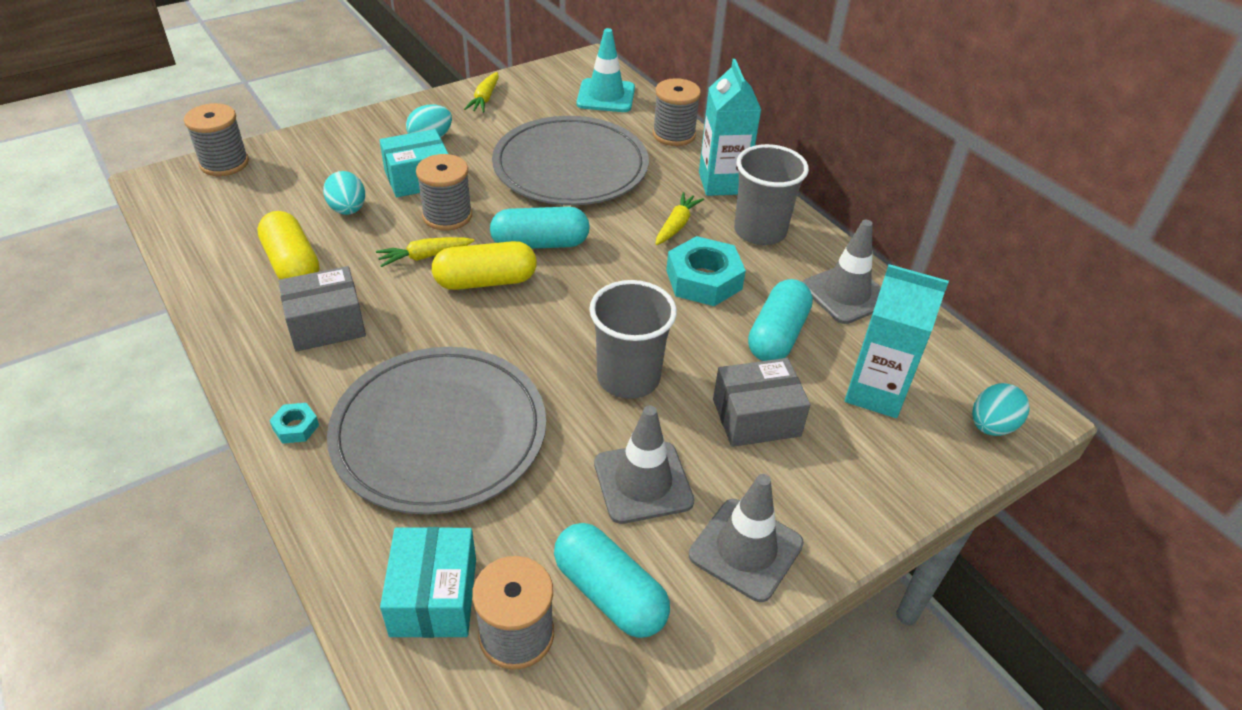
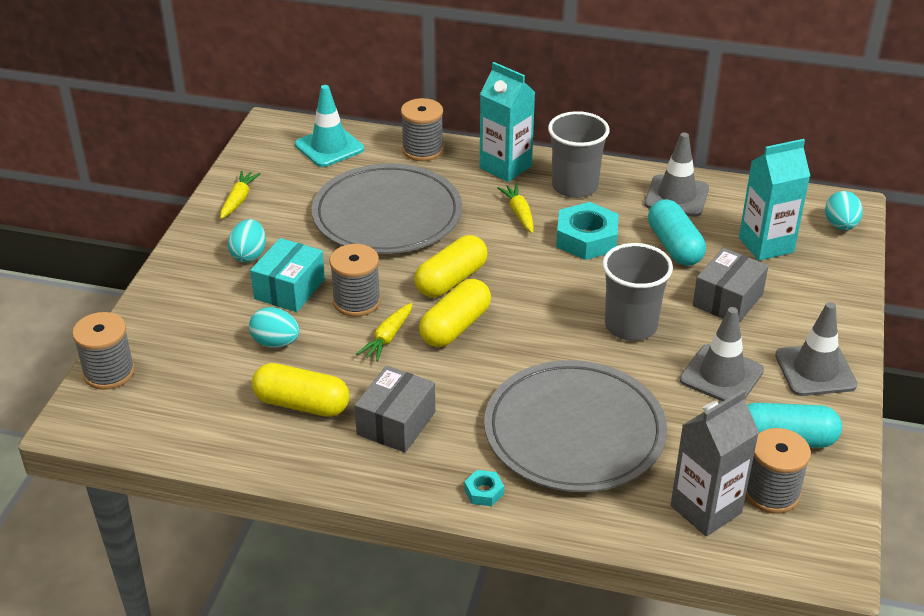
camera: 40 degrees left, 5 degrees down
(434, 596) = (706, 509): turquoise box -> grey carton
(485, 99) = (238, 200): yellow carrot -> yellow carrot turned 135 degrees counterclockwise
(540, 243) = (451, 280): turquoise capsule -> yellow capsule

